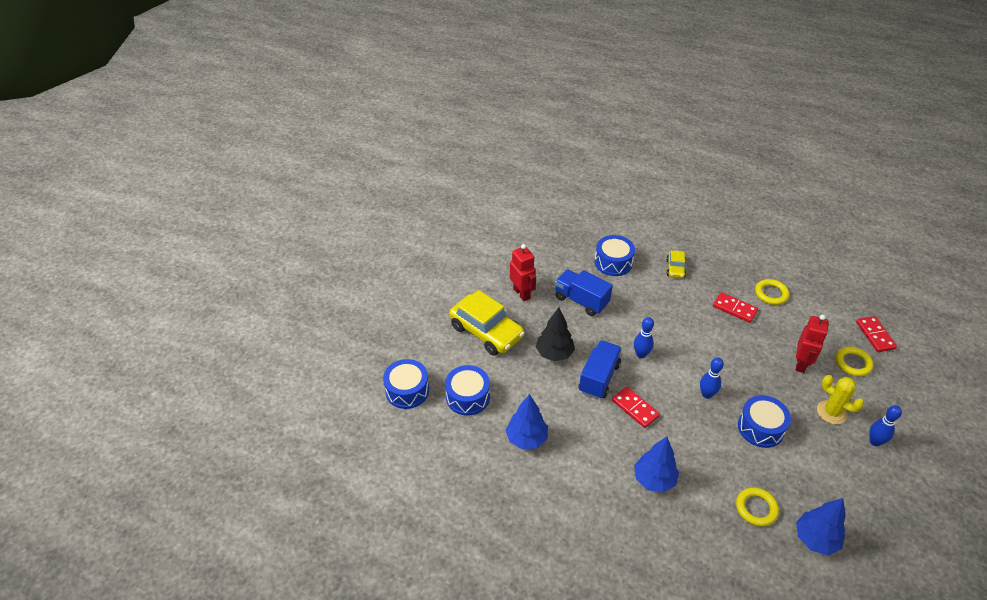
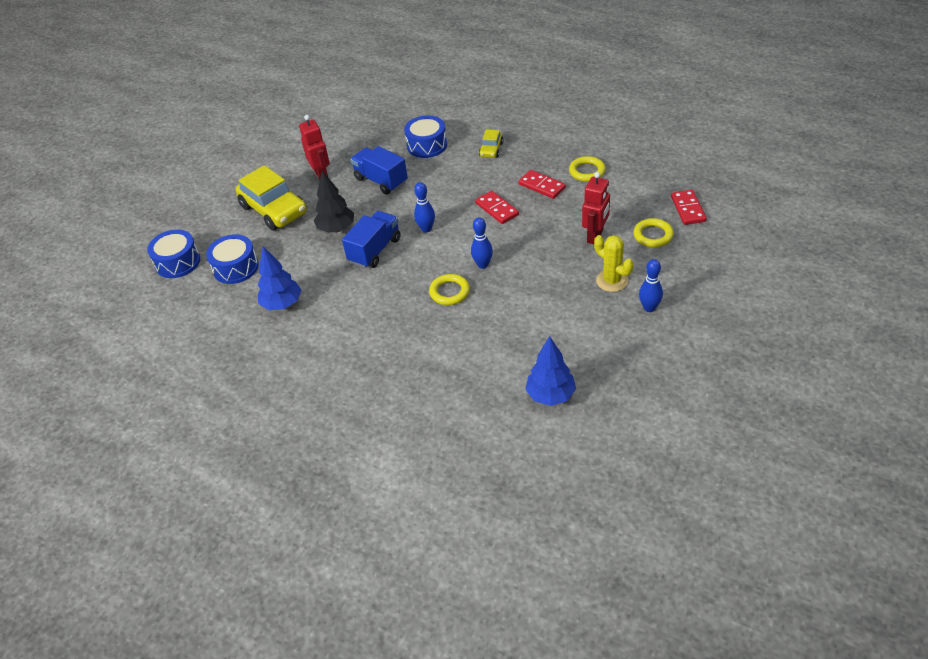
camera: 10 degrees right, 0 degrees up
(635, 408) = (402, 277): red domino -> red domino (496, 209)
(654, 480) = (399, 341): blue tree -> none
(756, 508) = (497, 367): yellow ring -> yellow ring (449, 292)
(760, 428) = (529, 295): blue drum -> none

